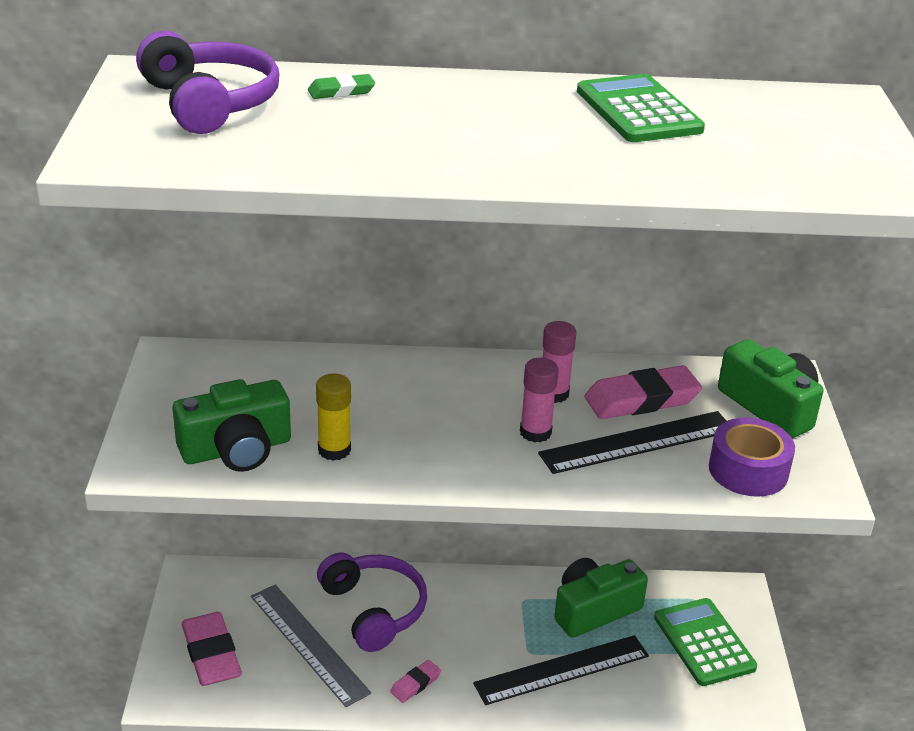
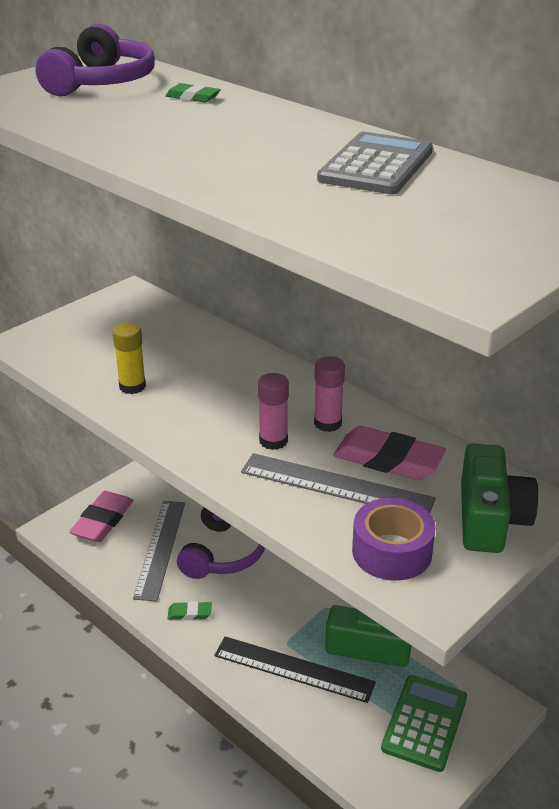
camera: 45 degrees right, 0 degrees up
(236, 449) = (81, 359): green camera -> none
(415, 684) = (189, 613): pink eraser -> green eraser
(638, 111) = (376, 165): green calculator -> grey calculator
(638, 442) = (336, 486): black ruler -> grey ruler

